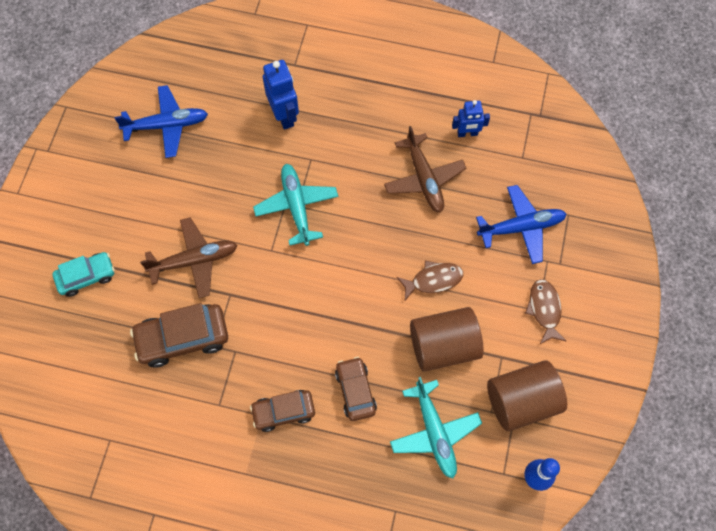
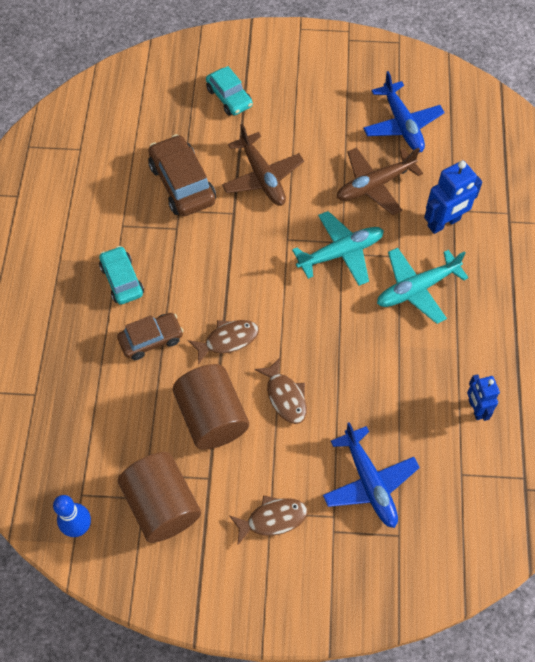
camera: 80 degrees right, 5 degrees down
(283, 412) = (122, 280): brown car -> turquoise car
(368, 320) = (228, 340): none -> brown fish
(424, 179) = (404, 370): brown plane -> brown plane (374, 185)
(434, 432) = (117, 420): turquoise plane -> turquoise plane (416, 289)

